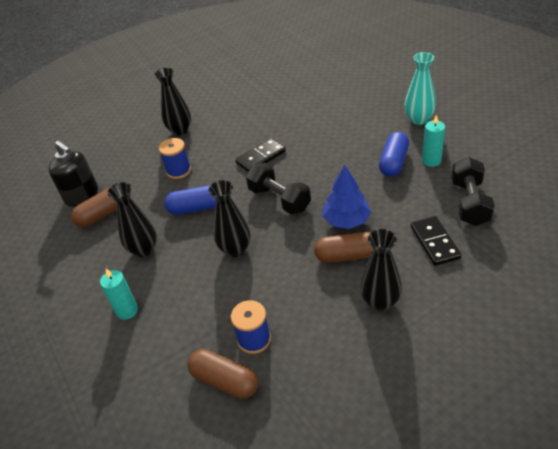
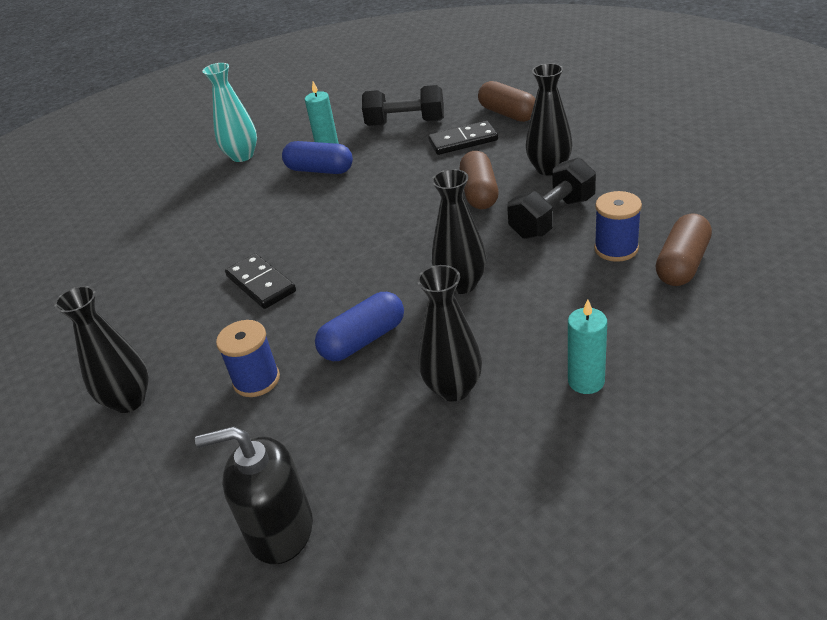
camera: 90 degrees left, 5 degrees down
(82, 195) = (280, 530): black soap dispenser -> black soap dispenser turned 135 degrees counterclockwise
(102, 214) = (350, 474): brown capsule -> brown capsule (507, 114)
(196, 208) = (363, 340): blue capsule -> blue capsule turned 60 degrees clockwise
(279, 199) = (365, 255): black dumbbell -> black dumbbell (552, 217)
(346, 220) = (419, 197): blue tree -> none

